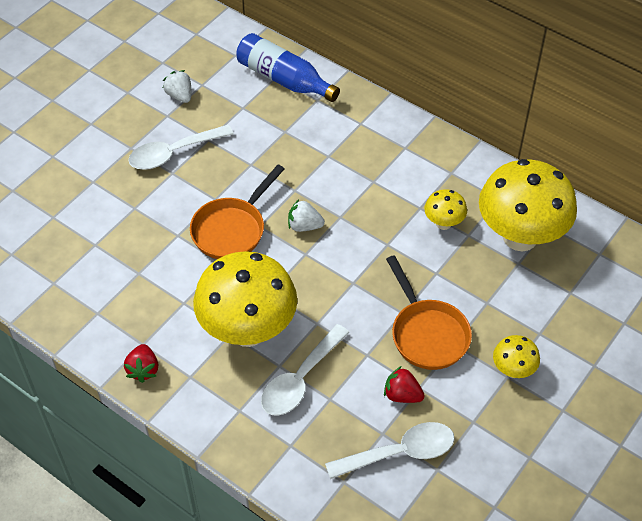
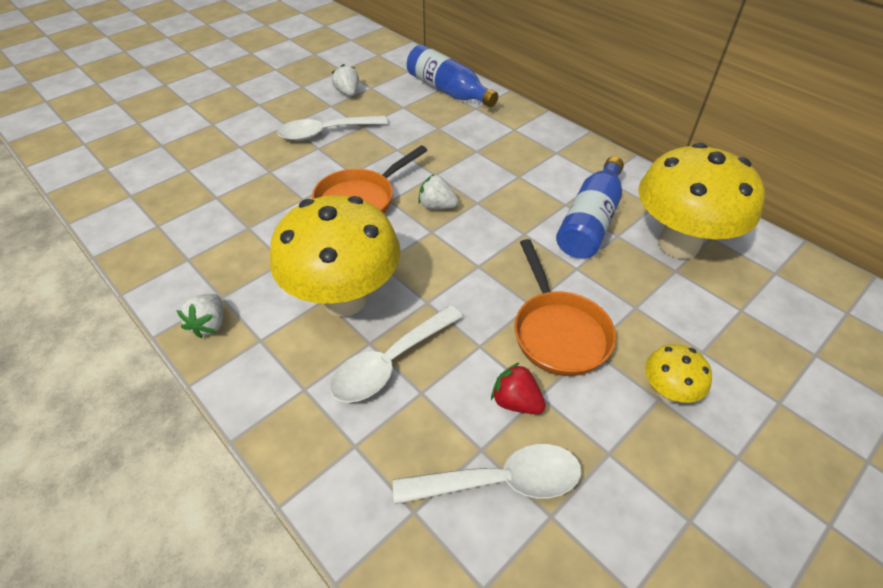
camera: 10 degrees right, 5 degrees down
(143, 369) = (209, 324): red strawberry -> white strawberry
(443, 223) = (590, 221): yellow mushroom -> blue bottle

